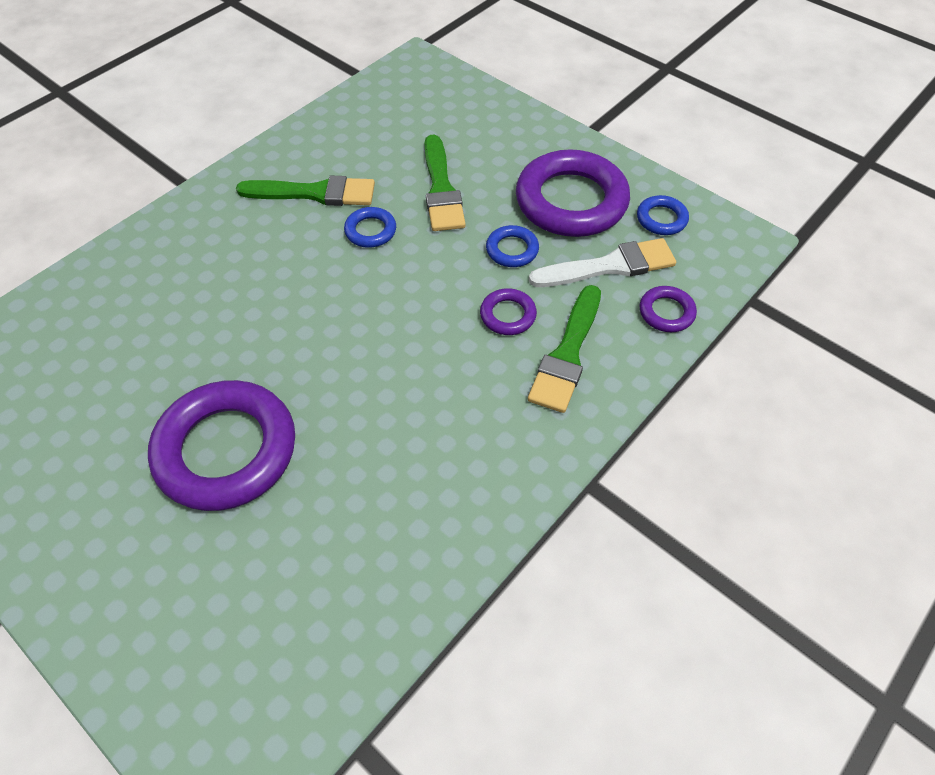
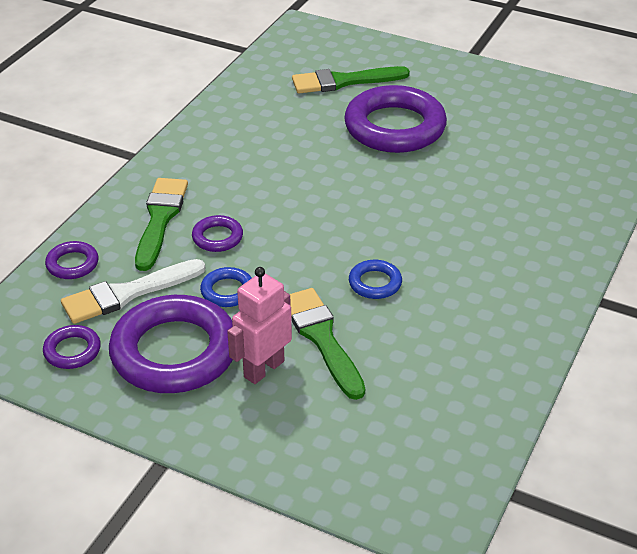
camera: 165 degrees right, 15 degrees down
(314, 193) = (454, 309): green brush -> green brush (344, 81)
(499, 174) = (263, 369): none -> pink robot
(661, 219) = (72, 351): blue ring -> purple ring

